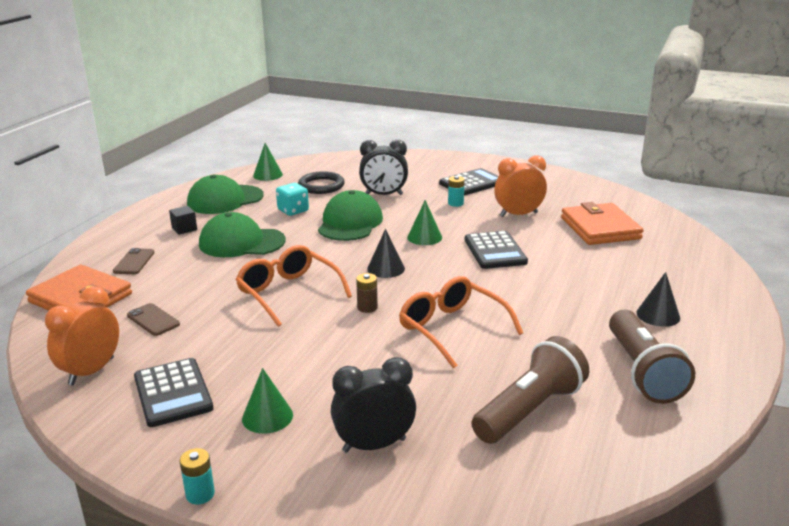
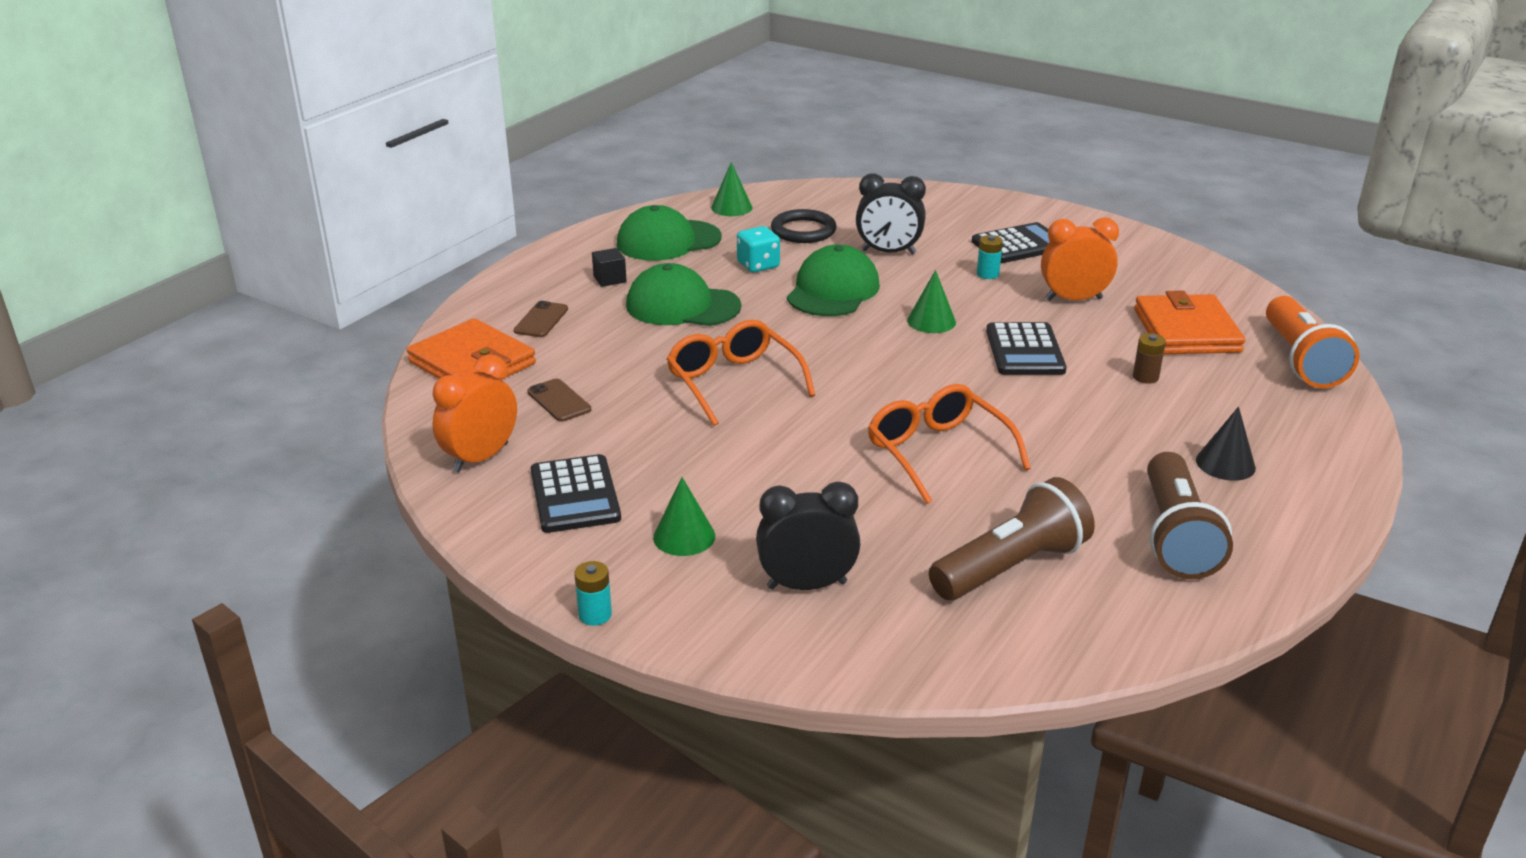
camera: 10 degrees right, 5 degrees up
(367, 307) = (832, 412): brown battery -> brown battery (1145, 377)
(386, 268) = (868, 361): black cone -> none
(681, 240) = (1300, 360): none -> orange flashlight

